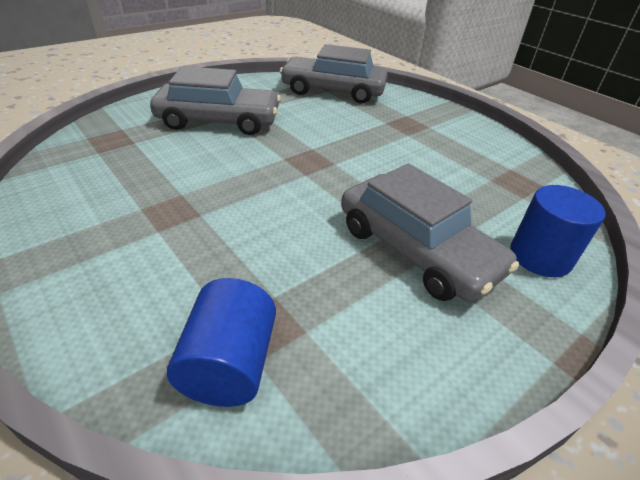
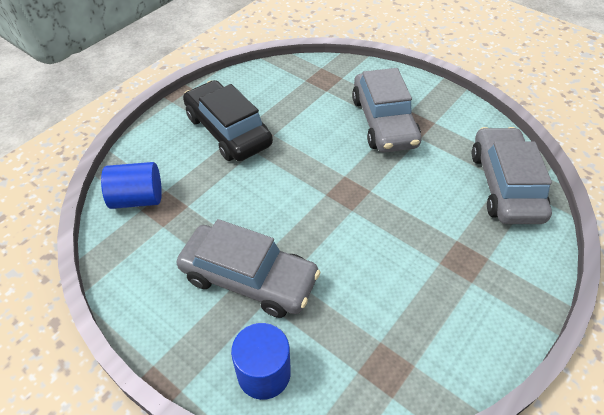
camera: 80 degrees right, 10 degrees up
(139, 232) = (228, 130): none -> black car
(416, 250) = (249, 278): grey car -> grey car turned 105 degrees counterclockwise

